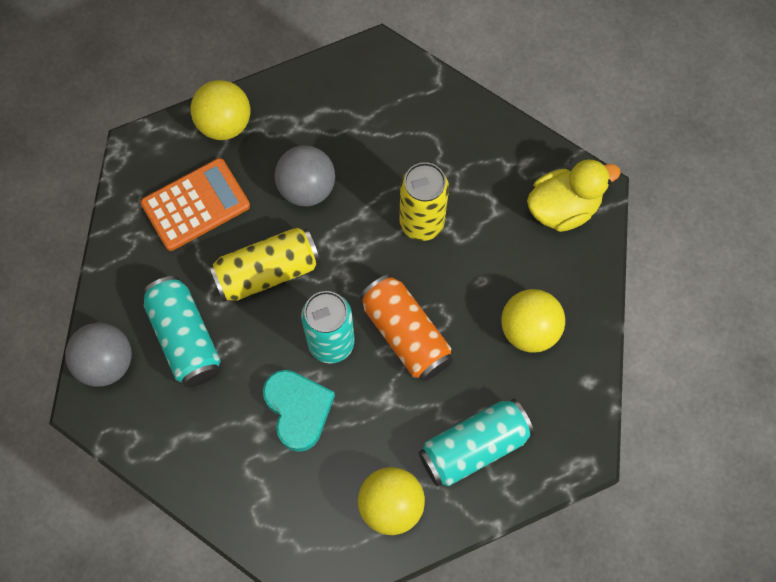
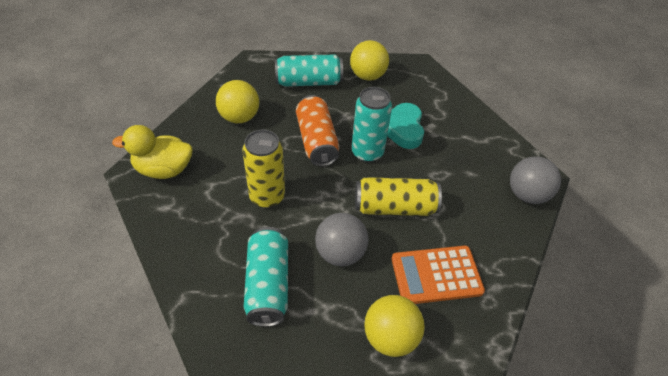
camera: 160 degrees left, 20 degrees down
(185, 338) = (466, 189): turquoise can -> turquoise can (268, 284)

